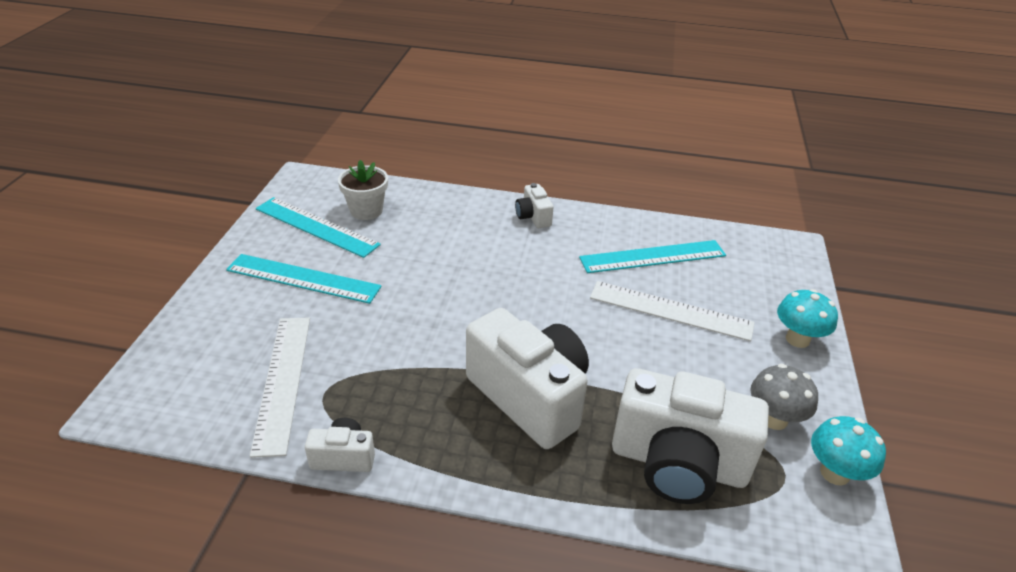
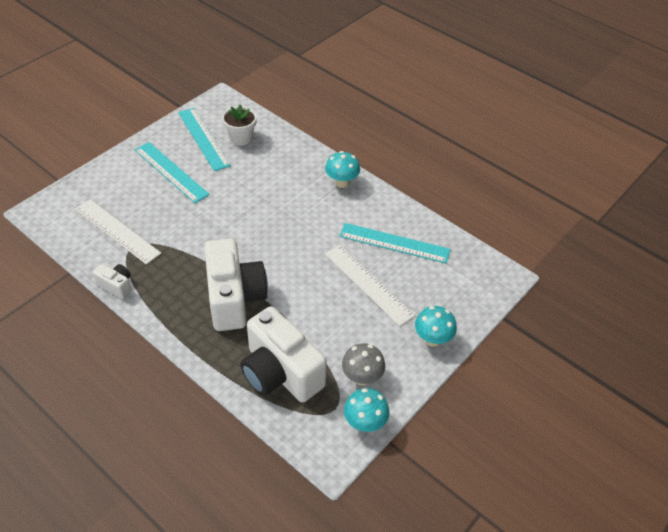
camera: 30 degrees right, 10 degrees up
(282, 381) = (117, 231): white ruler -> white ruler turned 75 degrees counterclockwise
(533, 217) = (341, 182): white camera -> turquoise mushroom

